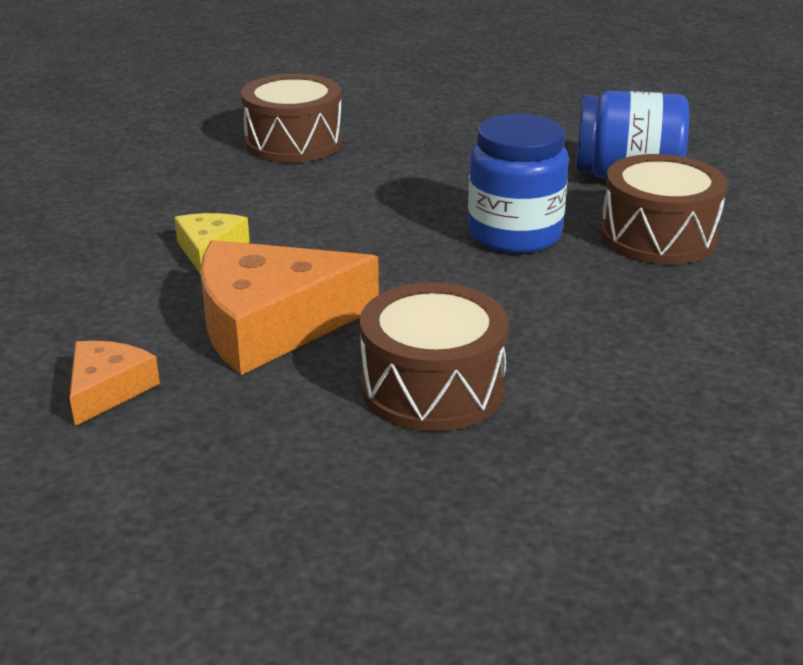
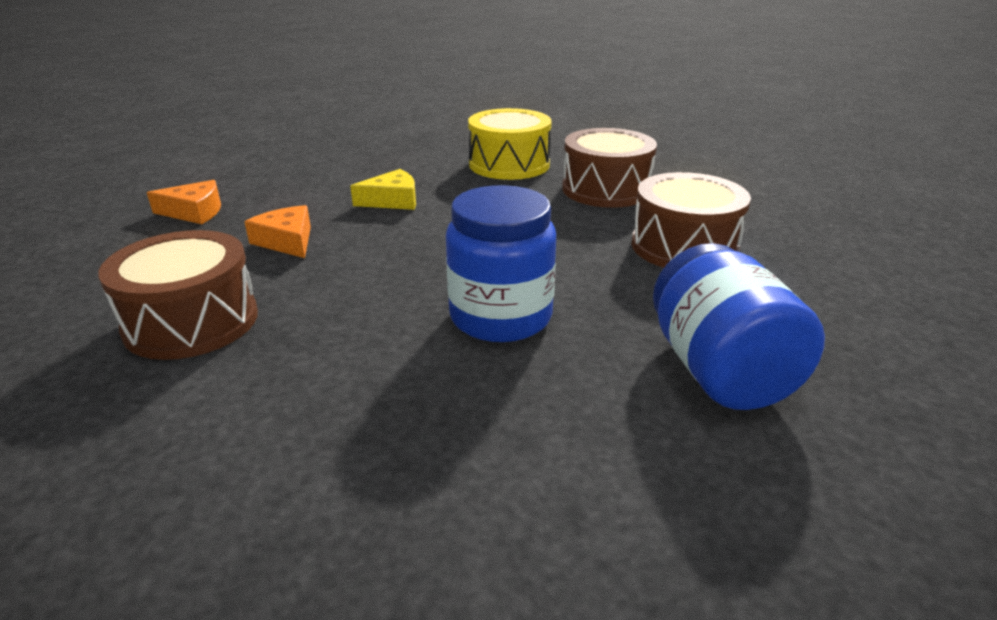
camera: 70 degrees right, 0 degrees up
(170, 173) = (509, 164): none -> yellow drum
(270, 324) = (287, 241): orange cheese -> orange cheese, size x0.51
(658, 236) = (561, 416): brown drum -> brown drum (684, 247)

